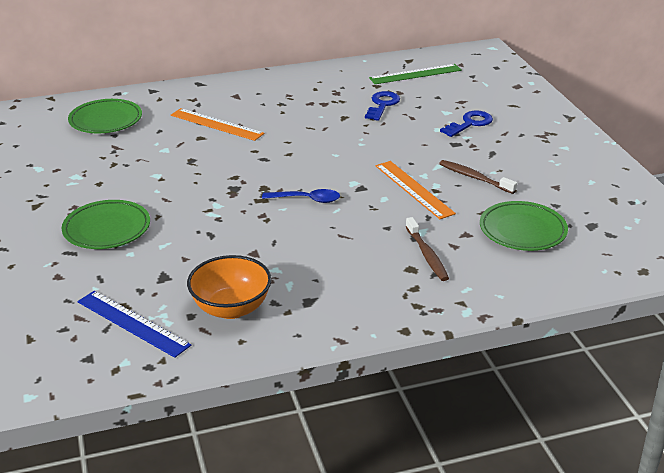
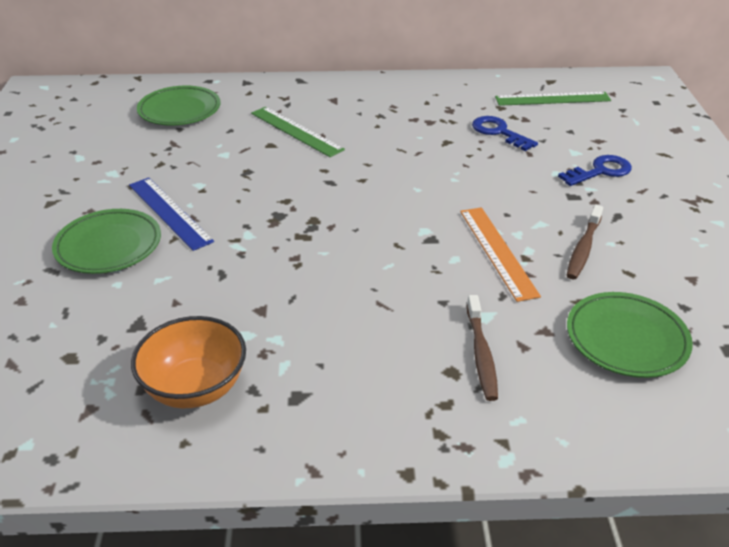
camera: 15 degrees right, 5 degrees up
(133, 323) = (67, 385): blue ruler -> blue ruler (170, 212)
(216, 124) = (296, 131): orange ruler -> green ruler
(307, 199) = (357, 245): blue spoon -> none
(382, 105) = (499, 132): blue key -> blue key turned 75 degrees counterclockwise
(475, 178) = (583, 248): brown toothbrush -> brown toothbrush turned 120 degrees counterclockwise

